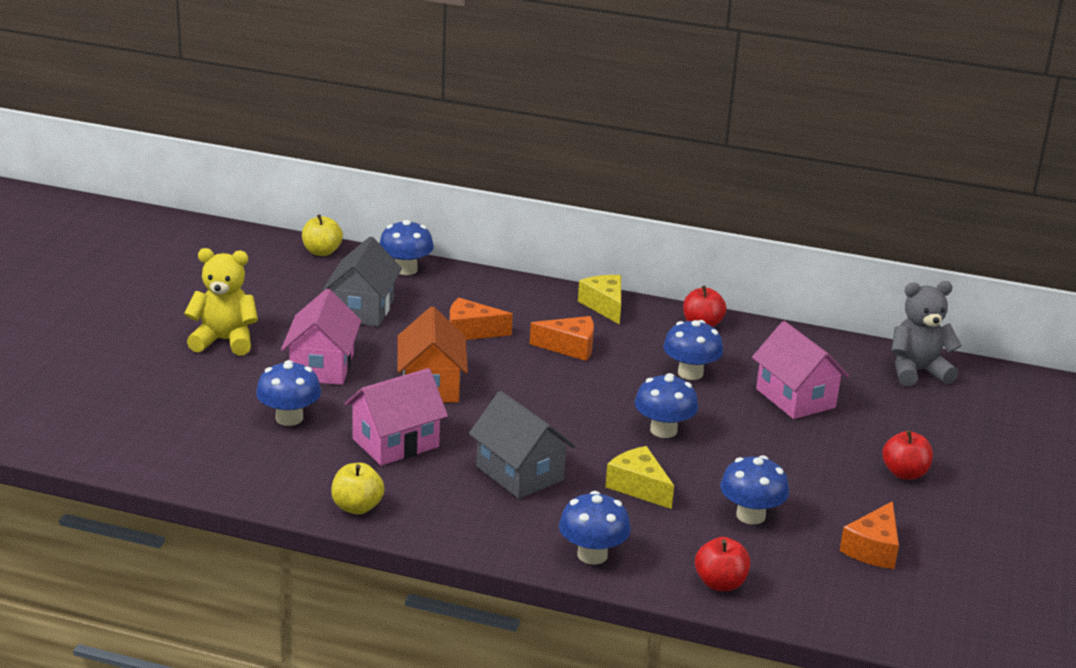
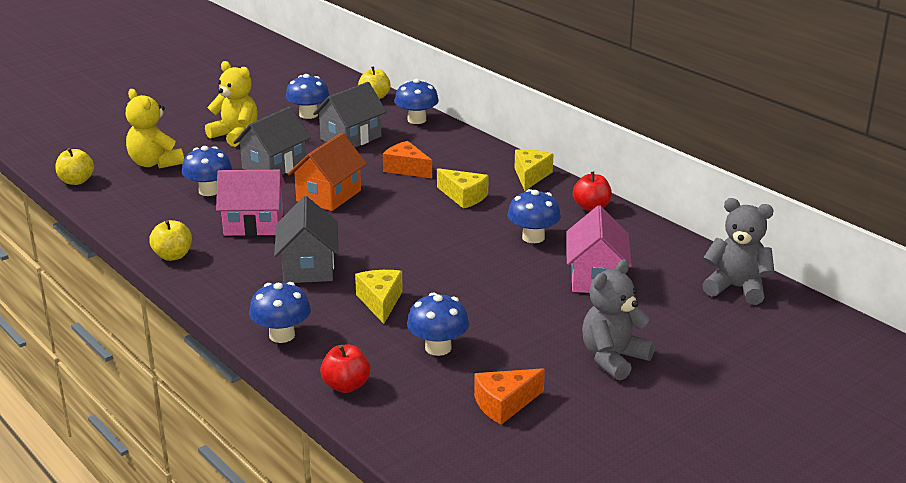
camera: 35 degrees right, 0 degrees up
(106, 452) = (76, 181): none -> yellow apple
(174, 402) = (155, 163): none -> yellow teddy bear
(322, 367) = (274, 166): pink house -> grey house
(570, 347) = (464, 197): orange cheese -> yellow cheese
(663, 430) = (455, 270): blue mushroom -> blue mushroom (308, 115)
(904, 473) = (613, 359): red apple -> grey teddy bear

